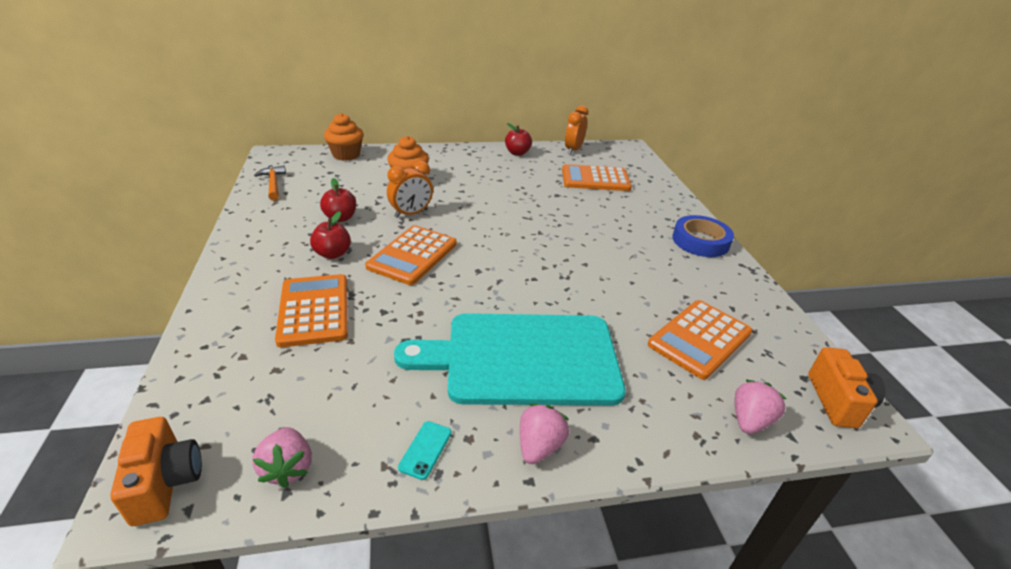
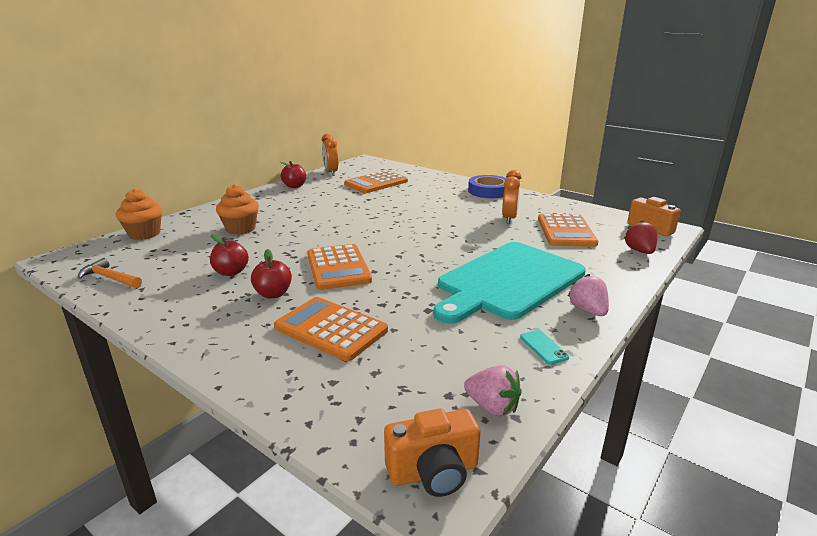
camera: 40 degrees left, 10 degrees down
(166, 482) = (433, 472): orange camera -> orange camera turned 135 degrees clockwise
(411, 213) = (286, 246): orange clock -> orange clock (509, 218)
(750, 420) = (639, 251): pink strawberry -> red strawberry

